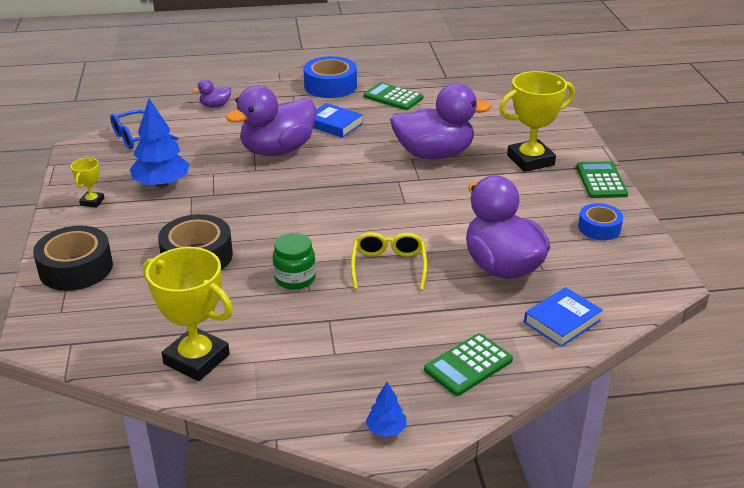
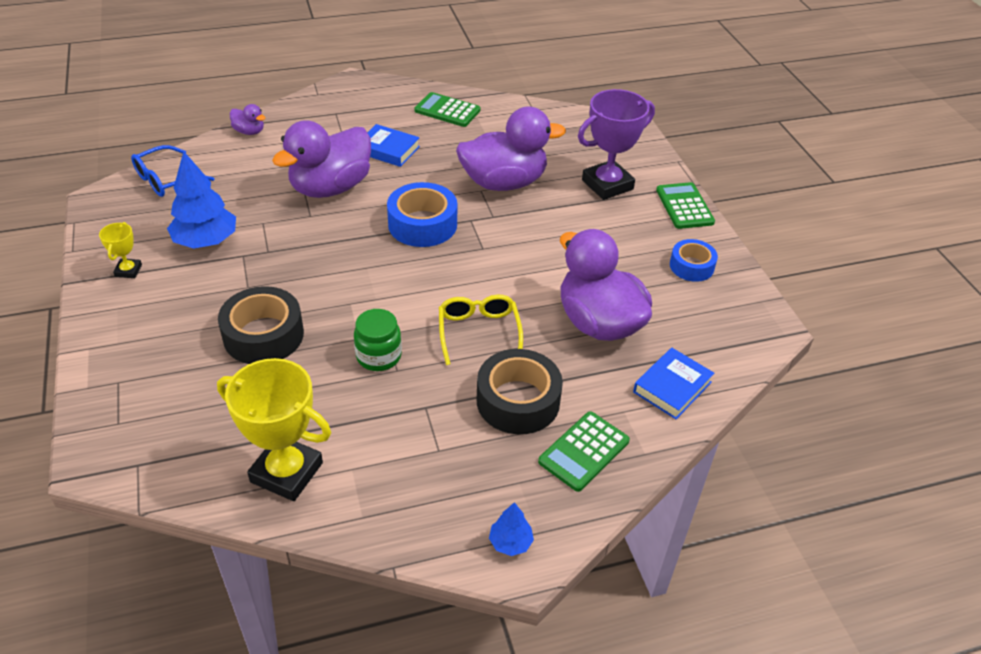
camera: 10 degrees left, 10 degrees up
(76, 268) = (125, 362): black tape -> black tape (518, 401)
(215, 106) = (249, 132): purple duck -> purple duck turned 120 degrees counterclockwise
(330, 86) = (375, 99): blue tape -> blue tape (422, 224)
(530, 160) = (607, 185): yellow trophy -> purple trophy

